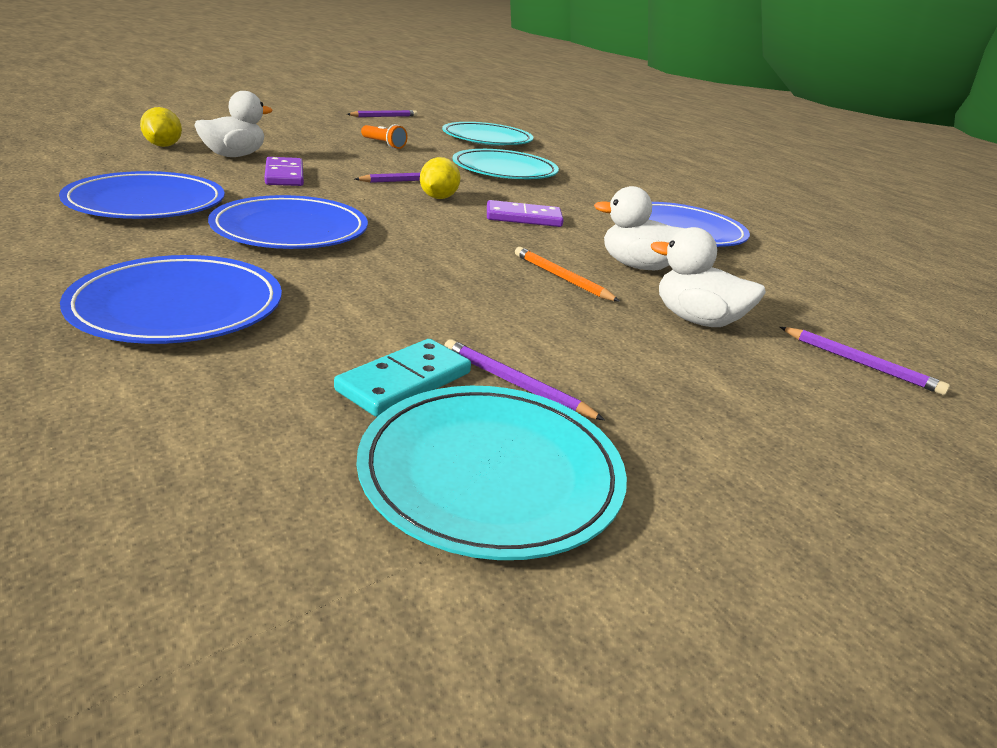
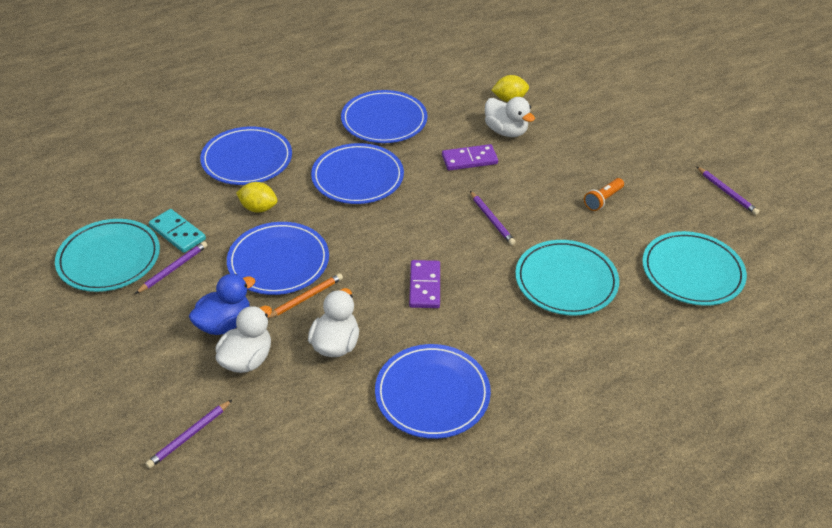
camera: 95 degrees right, 15 degrees up
(438, 198) = (454, 238): yellow lemon -> yellow lemon (258, 208)
(487, 291) = (278, 261): none -> blue plate
(636, 335) = (224, 323): none -> blue duck

